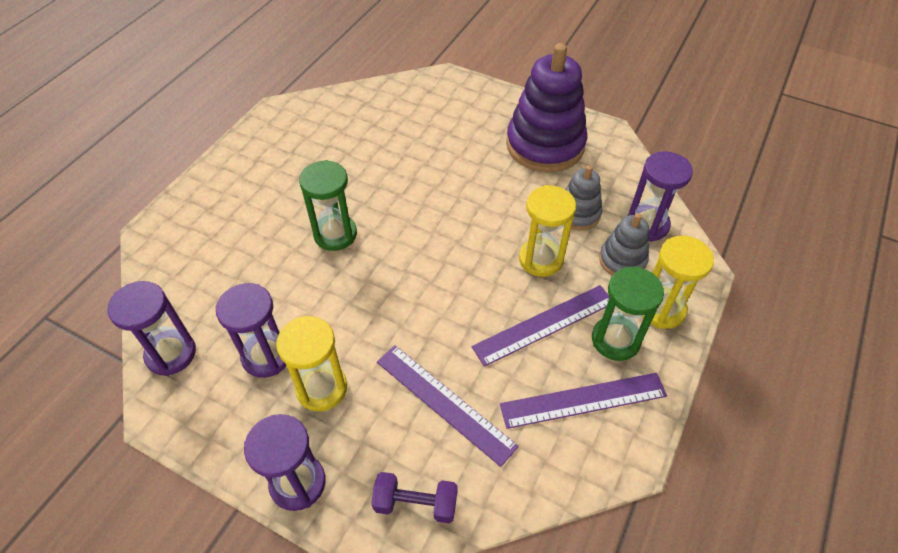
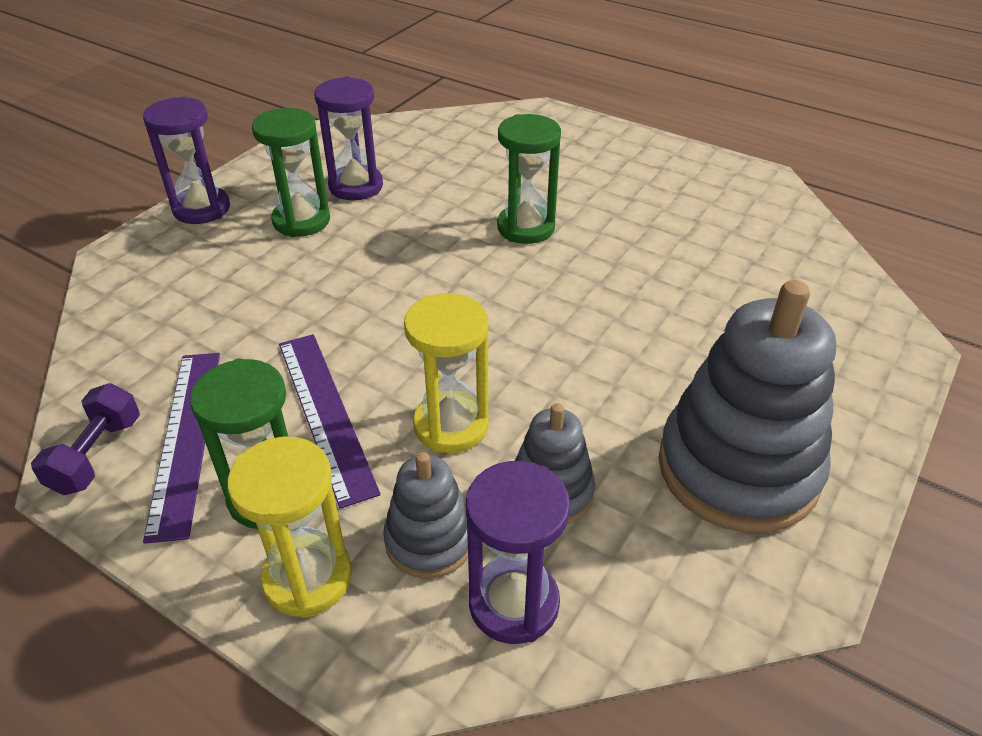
camera: 95 degrees right, 10 degrees down
(171, 354) = (378, 134): purple hourglass -> none
(321, 388) = (301, 221): yellow hourglass -> green hourglass
(415, 503) = (135, 281): purple dumbbell -> purple dumbbell (96, 455)
(445, 402) = (243, 308): purple ruler -> none
(545, 145) = (738, 468): purple stacking toy -> grey stacking toy

